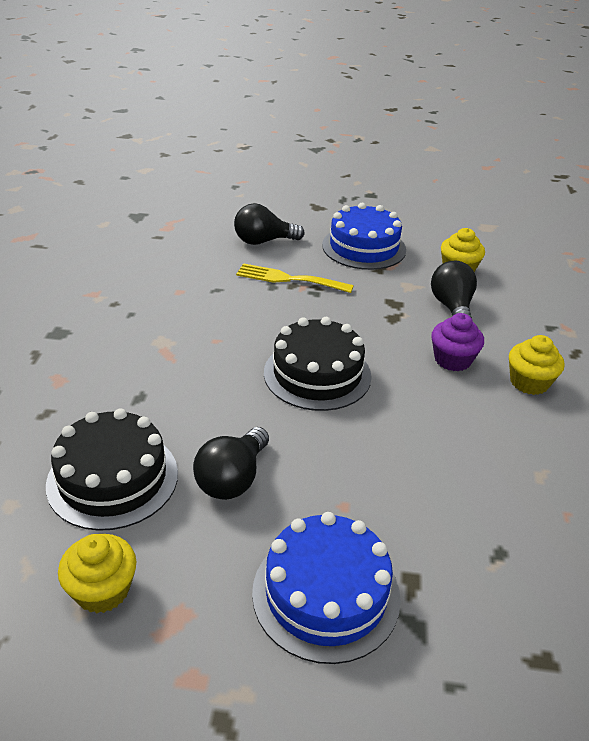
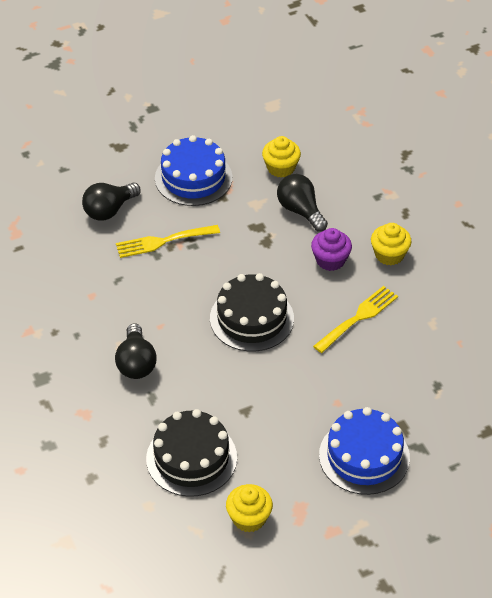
camera: 30 degrees left, 10 degrees up
(232, 479) = (261, 420): black light bulb -> black light bulb (136, 363)
(443, 427) = (358, 318): none -> yellow fork

